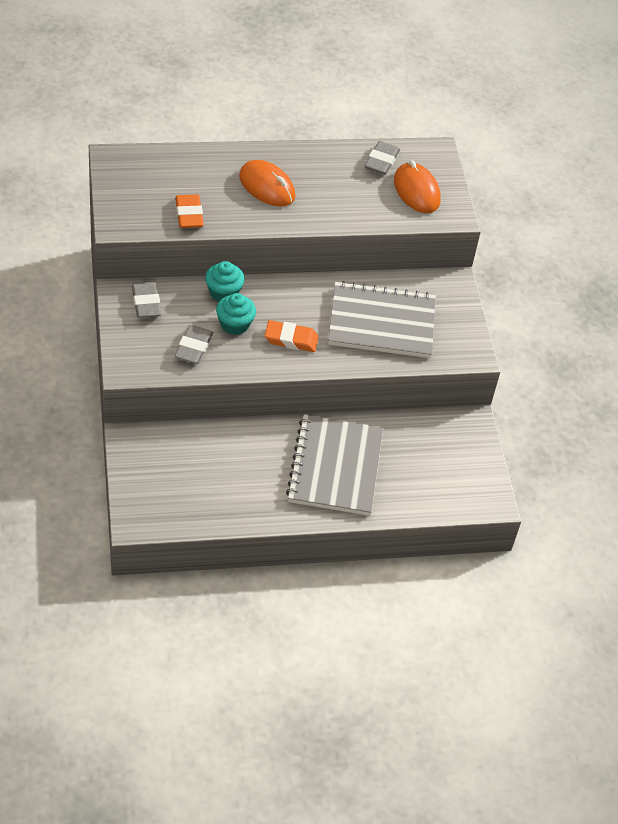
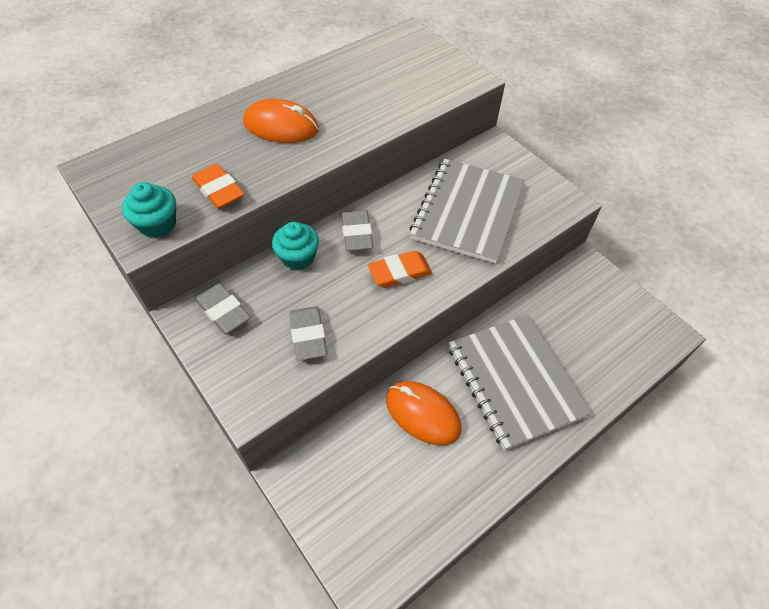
camera: 25 degrees left, 5 degrees up
(235, 324) = (333, 286): turquoise cupcake -> turquoise cupcake (157, 224)
(381, 161) = (370, 60): grey eraser -> grey eraser (357, 234)
(381, 322) = (467, 212): grey notebook -> grey notebook turned 45 degrees counterclockwise
(416, 191) = (422, 72): orange mouse -> orange mouse (422, 414)

